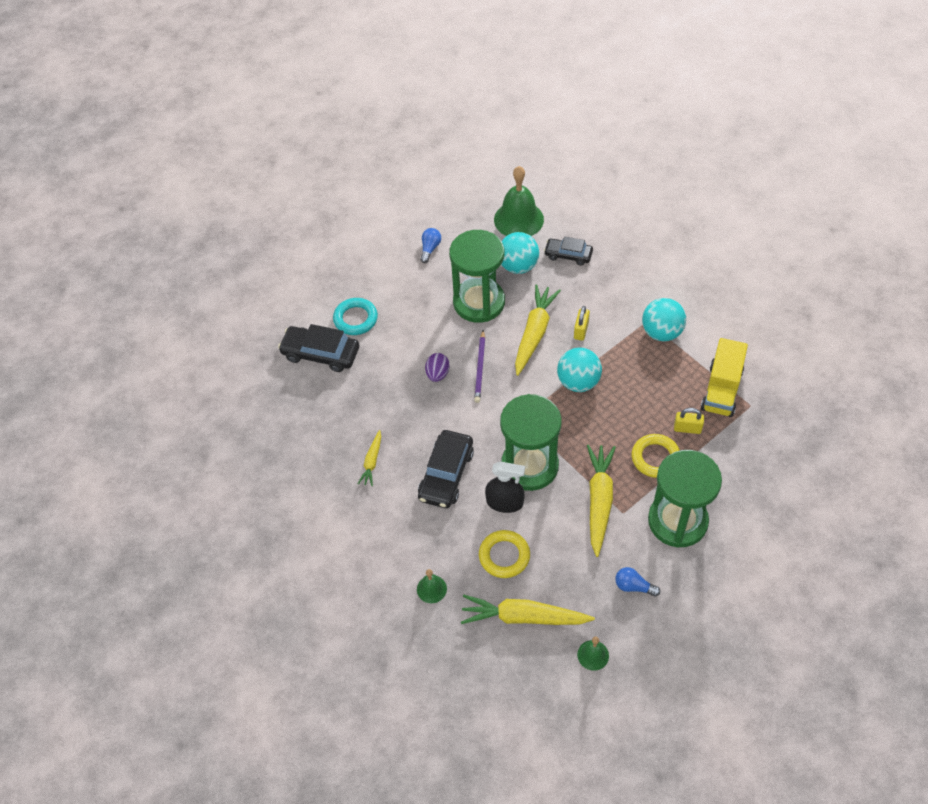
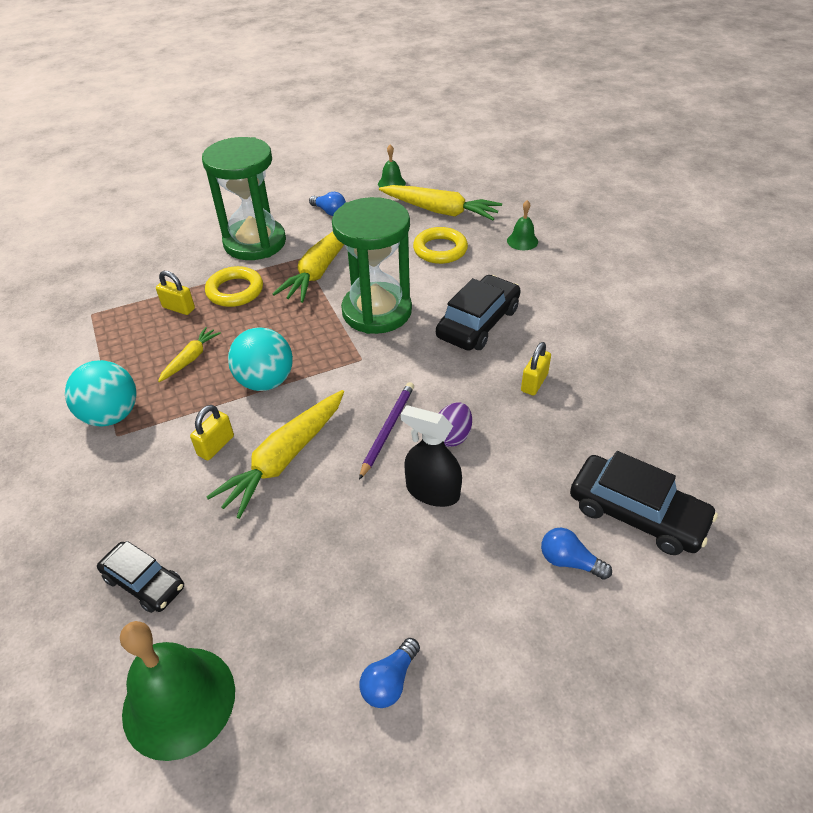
camera: 165 degrees left, 10 degrees down
(355, 319) = (569, 561): turquoise ring -> blue light bulb
(372, 461) = (569, 354): yellow carrot -> yellow carrot (190, 359)
(393, 428) = (534, 383): none -> yellow padlock
(479, 302) = (344, 533): green hourglass -> none
(505, 502) = (420, 287): black spray bottle -> black spray bottle (432, 491)
(518, 266) = (242, 586): turquoise ball -> none
(721, 390) = (106, 335): yellow truck -> none

